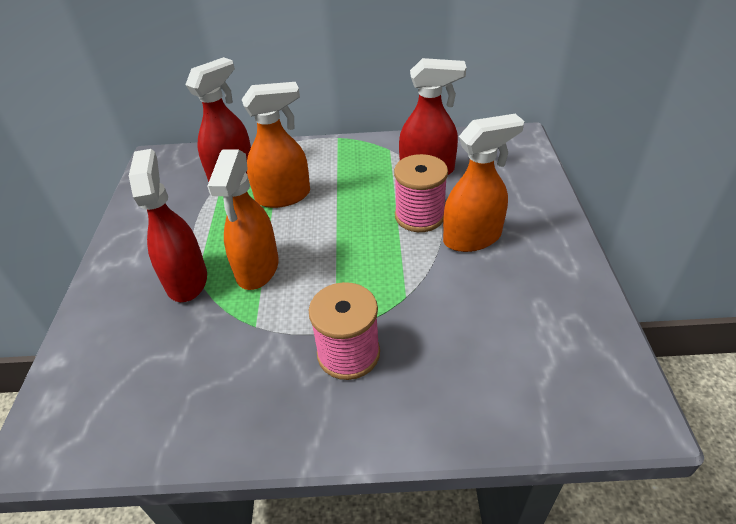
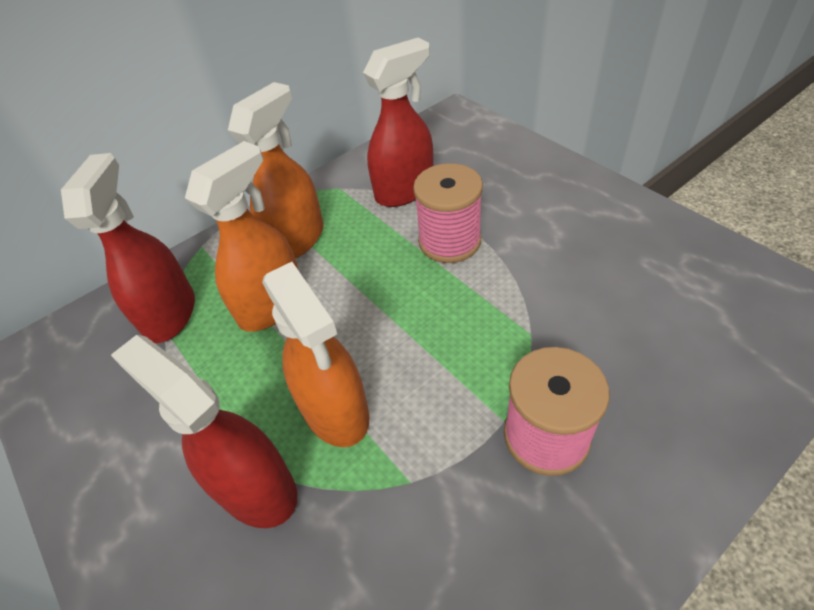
camera: 35 degrees left, 5 degrees up
(472, 238) = (524, 234): orange spray bottle -> orange spray bottle (297, 239)

